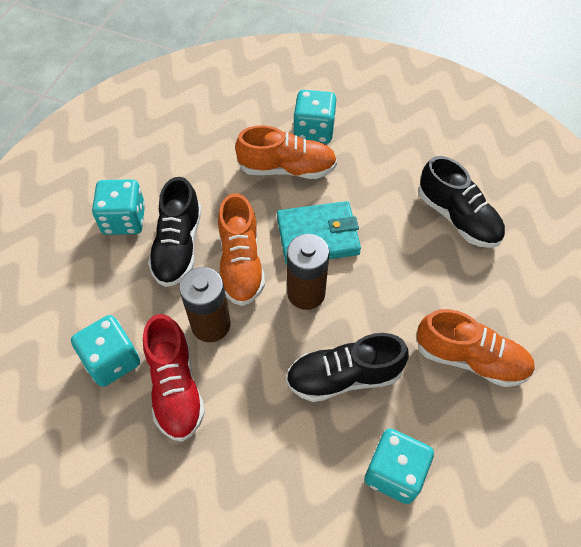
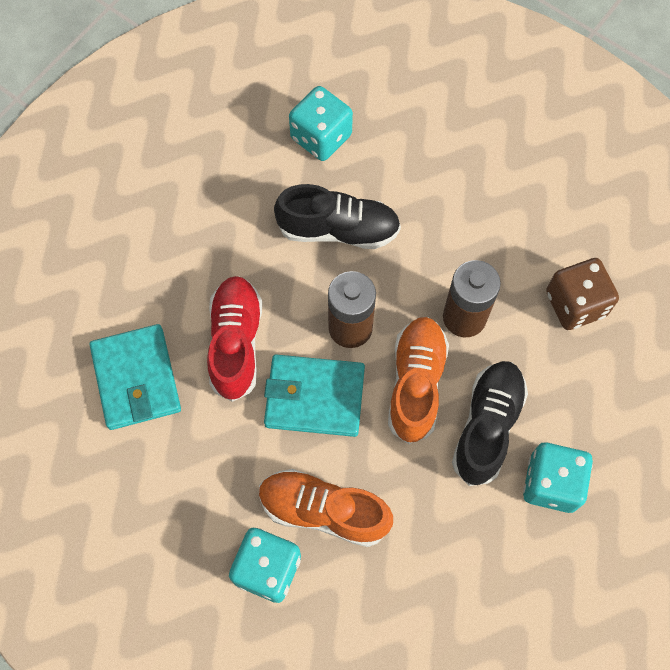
camera: 165 degrees left, 10 degrees up
(112, 360) = (575, 304): turquoise dice -> brown dice
(175, 387) = (511, 260): red shoe -> red shoe (236, 343)
(458, 217) = (136, 379): black shoe -> turquoise wallet
(470, 358) = (204, 215): orange shoe -> none

